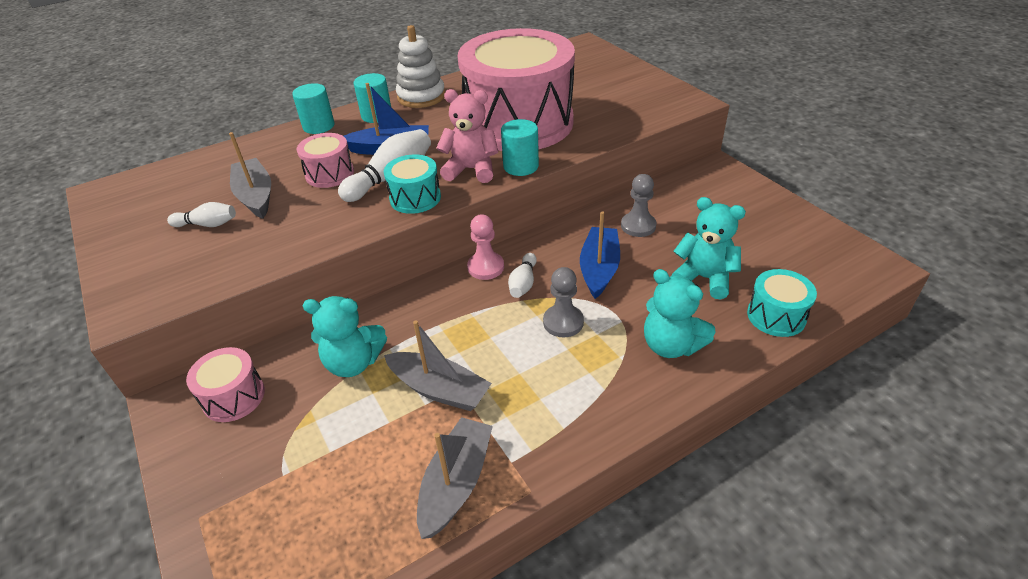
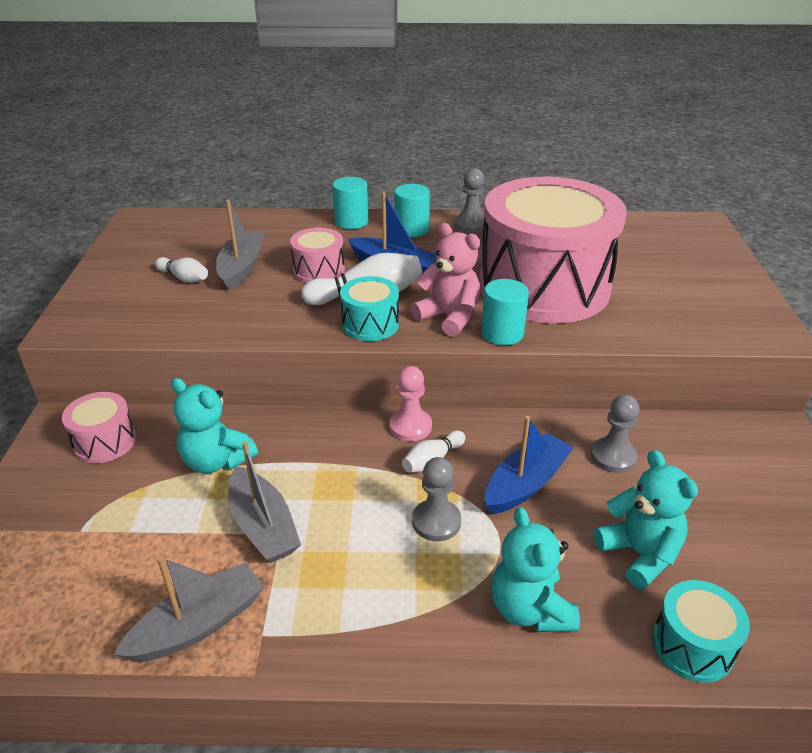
camera: 30 degrees right, 5 degrees down
(421, 97) = (471, 225): white stacking toy -> grey pawn

